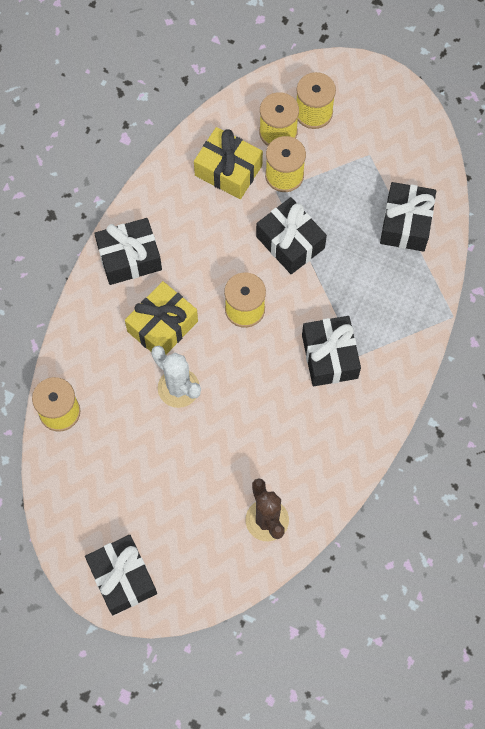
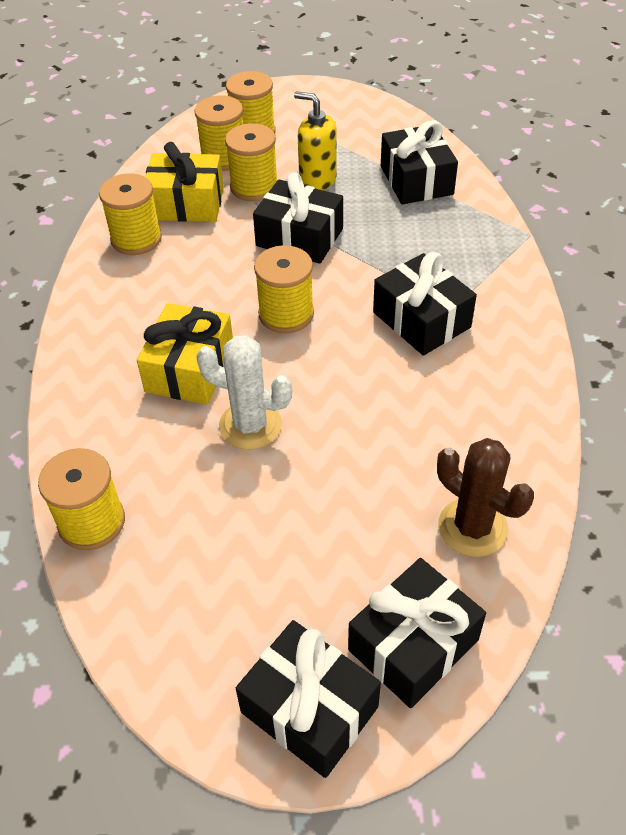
camera: 25 degrees left, 20 degrees down
(129, 258) = (108, 318): black gift -> black gift (413, 644)
(178, 191) = (136, 239): none -> yellow spool
(333, 190) = (317, 180): none -> yellow soap dispenser

